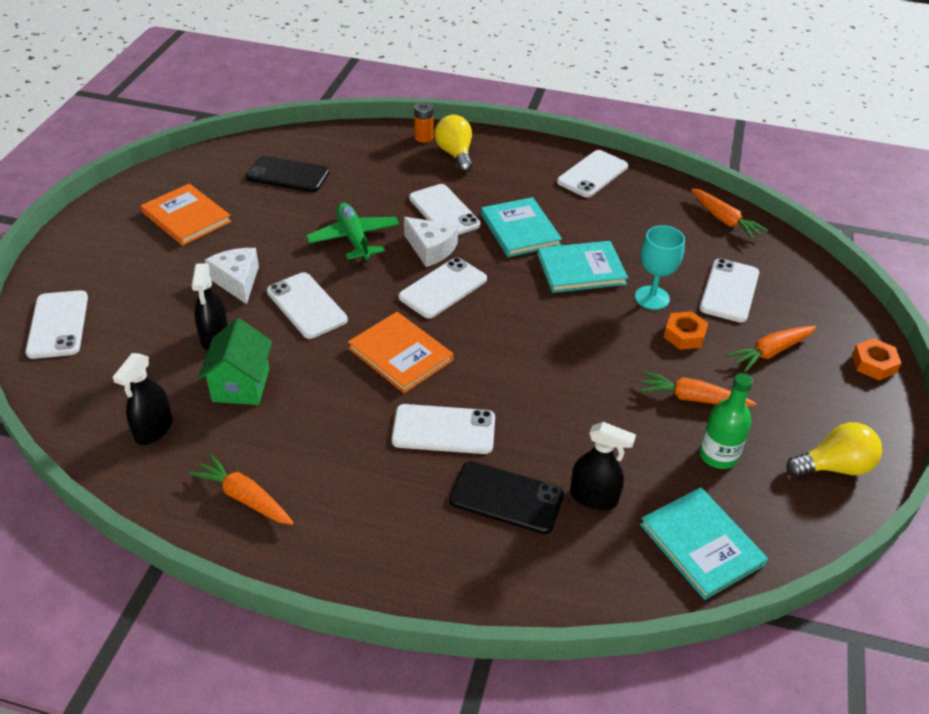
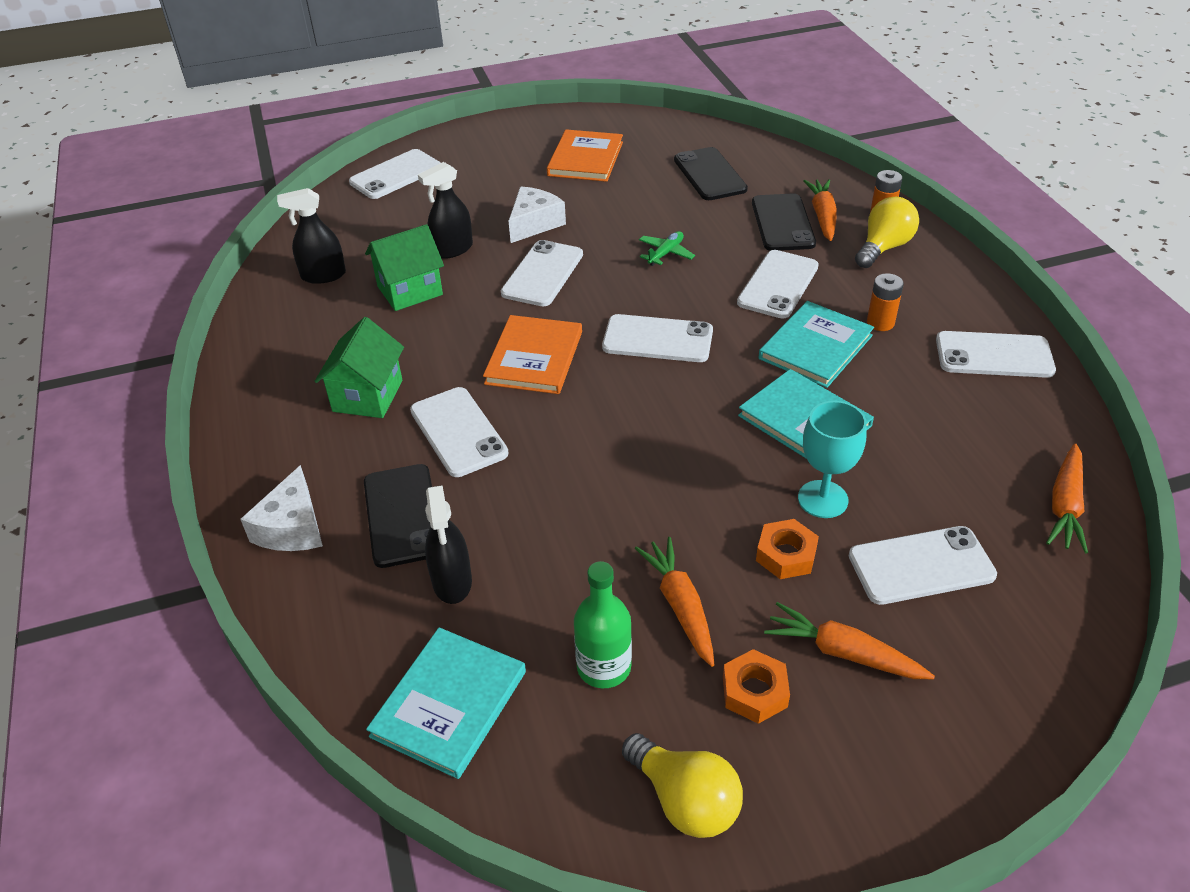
camera: 60 degrees right, 0 degrees up
(244, 497) = (285, 357): orange carrot -> orange carrot (822, 216)
(350, 464) = (368, 396): none -> green house
(354, 239) = (665, 253): green plane -> green plane, size x0.57
(383, 176) = (783, 223): none -> black phone
(431, 249) = (708, 304): white cheese -> white cheese (292, 527)
(523, 195) = (880, 323): none -> orange battery
(873, 364) = (943, 783): orange nut -> orange nut (754, 692)

